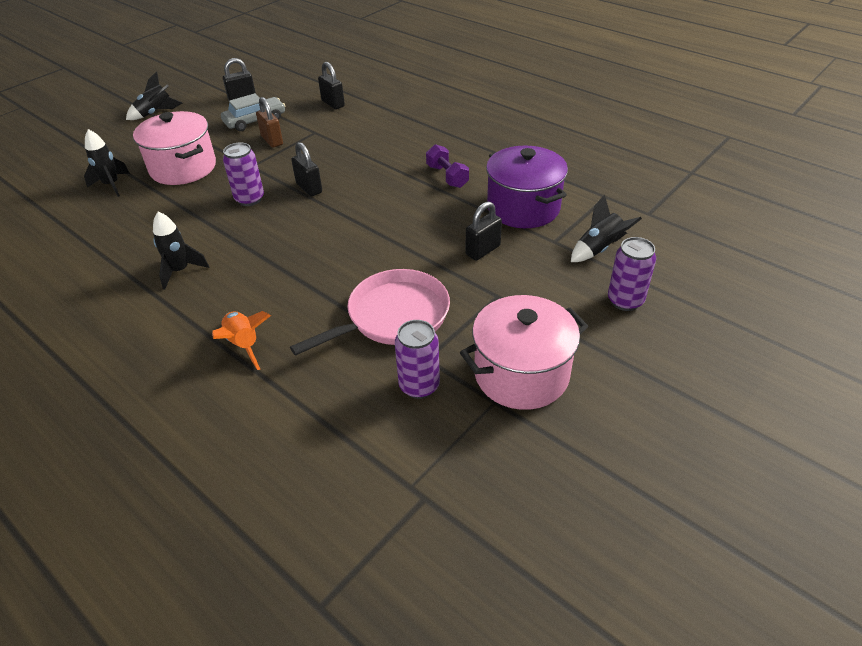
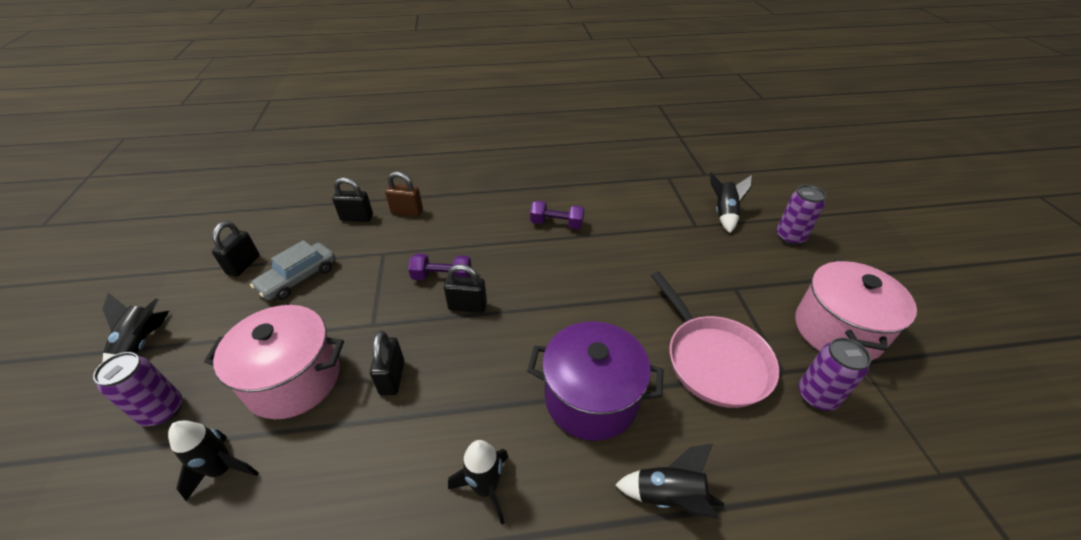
camera: 50 degrees left, 0 degrees up
(244, 345) = (668, 496): orange rocket -> black rocket
(249, 199) = (428, 357): purple can -> purple can (163, 411)
(255, 121) = (298, 278): grey car -> grey car turned 150 degrees counterclockwise
(272, 141) = (353, 286): brown padlock -> brown padlock (407, 212)
(322, 164) = (442, 277): none -> purple dumbbell
(393, 317) = (713, 360): pink pan -> pink pan turned 150 degrees clockwise
(483, 250) = (673, 262): black padlock -> black padlock (392, 377)
(523, 208) = (641, 215): purple pot -> purple pot (591, 398)

